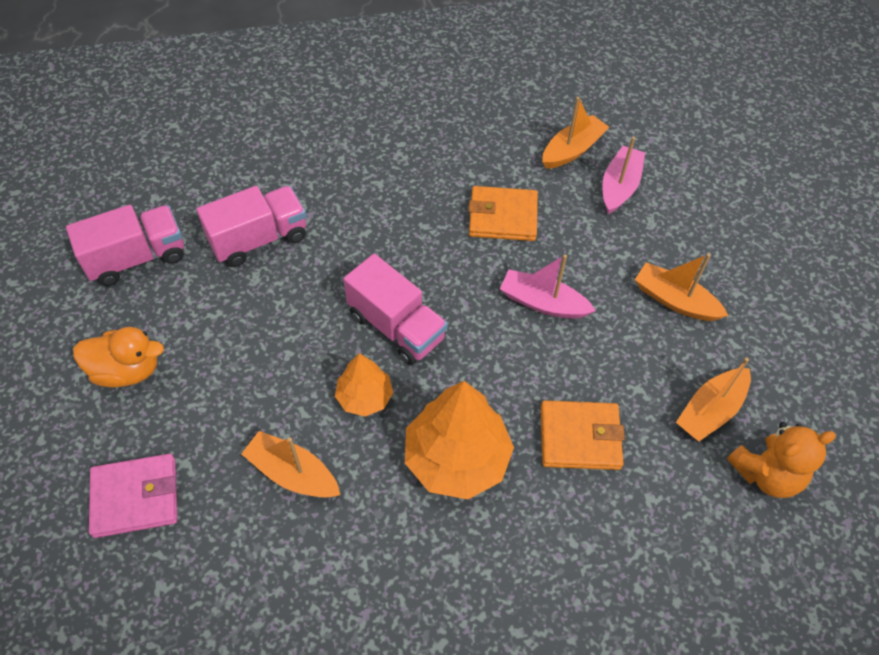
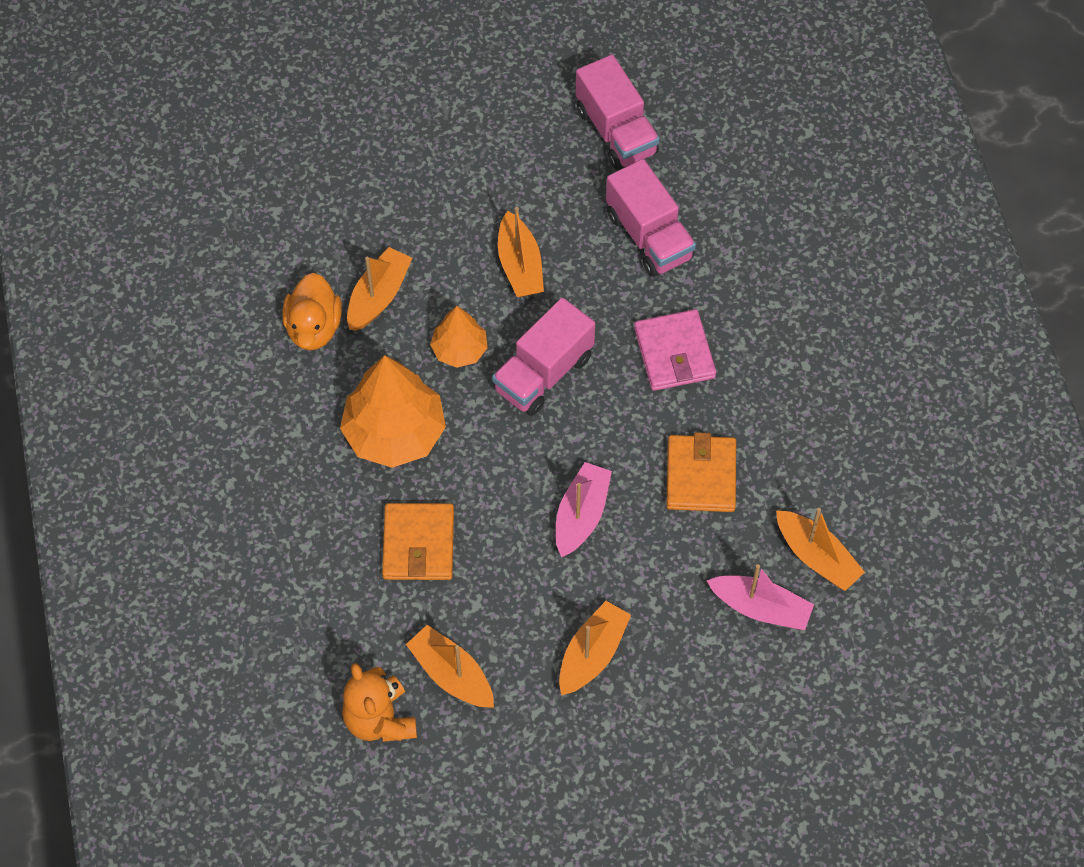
camera: 90 degrees right, 5 degrees up
(127, 370) = (483, 148): orange duck -> orange duck (314, 327)
(135, 497) = (355, 178): pink wallet -> pink wallet (674, 353)
(274, 342) = (520, 265): none -> orange boat

